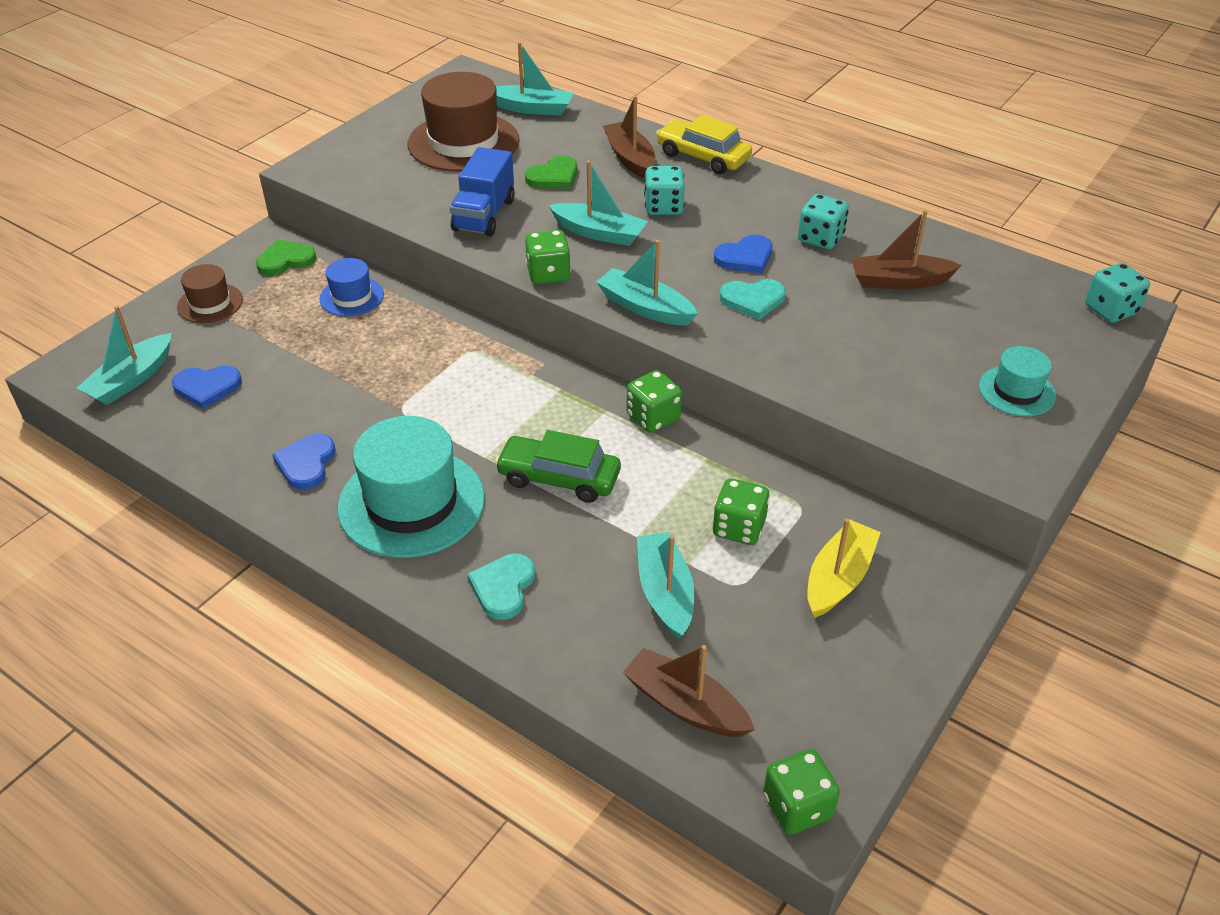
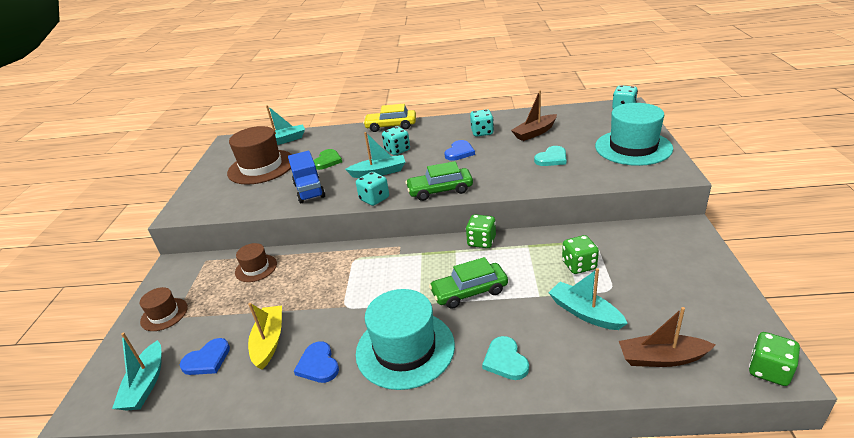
camera: 30 degrees left, 10 degrees down
(286, 260) = (194, 270): green heart -> none
(352, 297) = (256, 268): blue hat -> brown hat
(548, 274) = (374, 199): green dice -> turquoise dice
(630, 158) = (357, 140): brown boat -> none
(645, 308) = (440, 190): turquoise boat -> green car
(753, 300) = (485, 165): turquoise heart -> turquoise heart (552, 158)
(838, 578) = (646, 261): yellow boat -> yellow boat (269, 341)
(1016, 391) = (633, 147): turquoise hat -> turquoise hat, size x1.91

